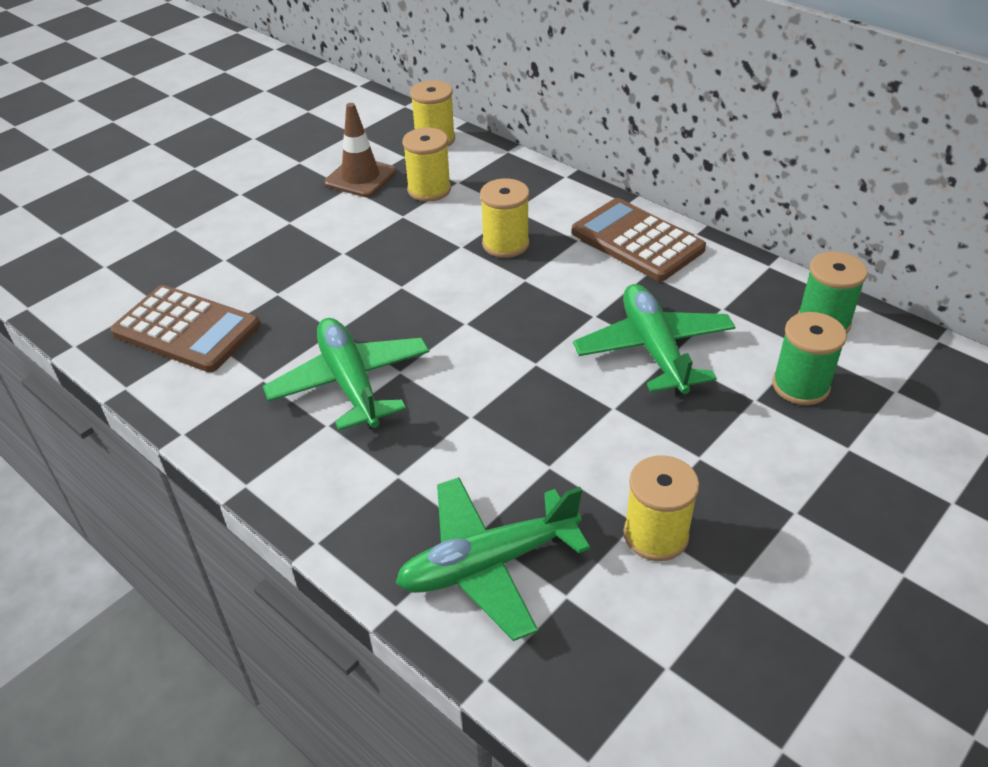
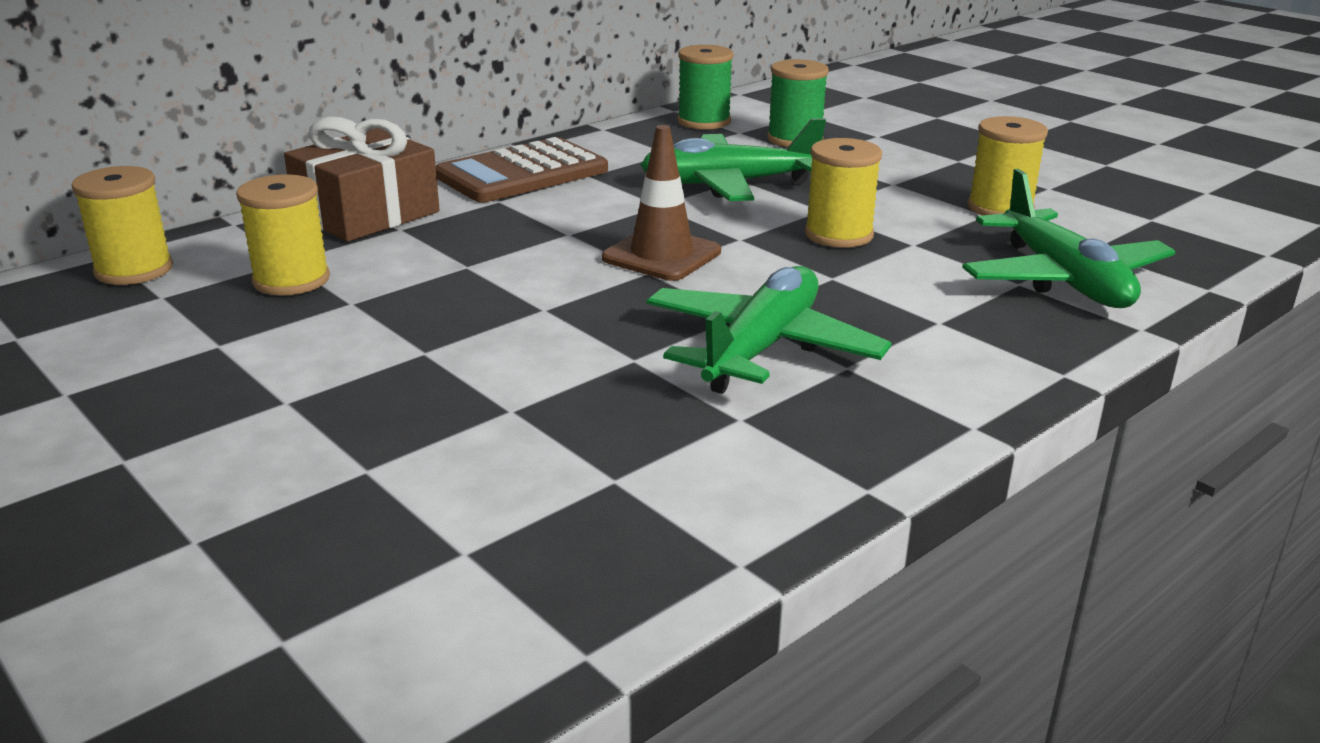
camera: 85 degrees left, 15 degrees down
(186, 330) = (583, 501): brown calculator -> none
(350, 383) = (761, 348): green plane -> green plane turned 135 degrees clockwise
(360, 177) = (194, 333): brown traffic cone -> brown traffic cone (661, 255)
(505, 244) = (481, 238): yellow spool -> yellow spool (839, 235)
(535, 192) = (367, 214): none -> brown gift

